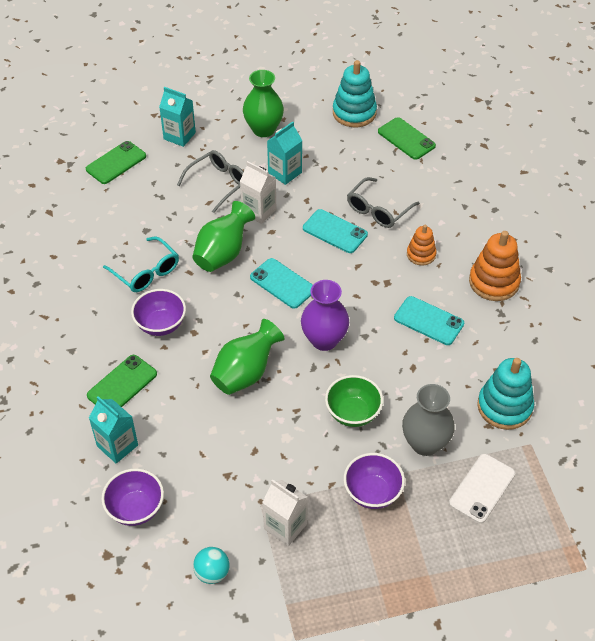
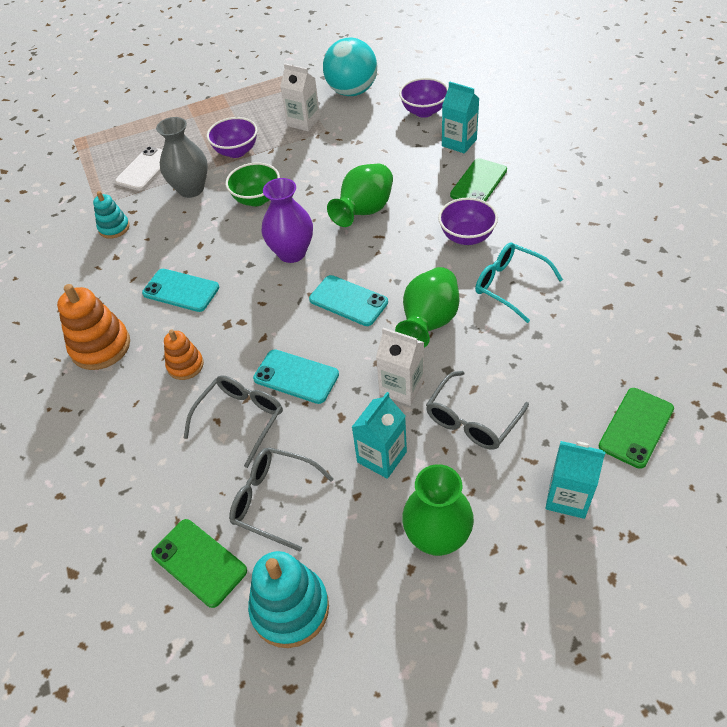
camera: 175 degrees right, 0 degrees up
(212, 573) = (352, 91): turquoise ball -> turquoise ball, size x2.00
(359, 161) = (273, 500): none -> grey glasses
(504, 407) = (114, 228): turquoise stacking toy -> turquoise stacking toy, size x0.60

